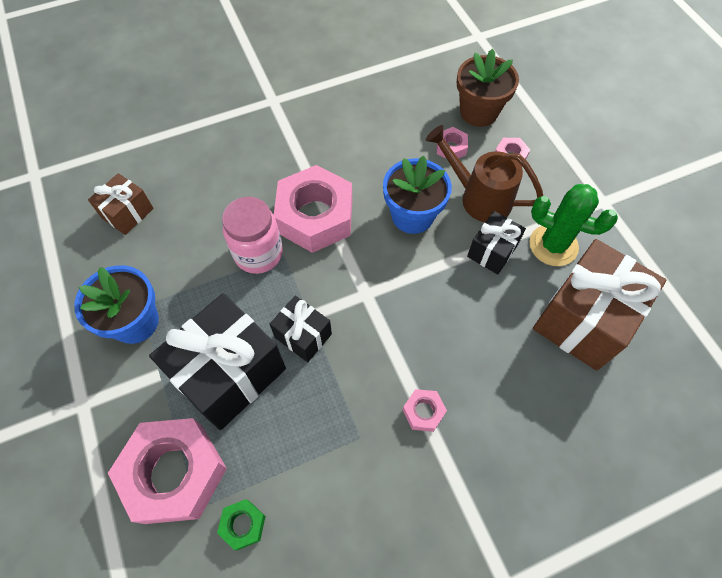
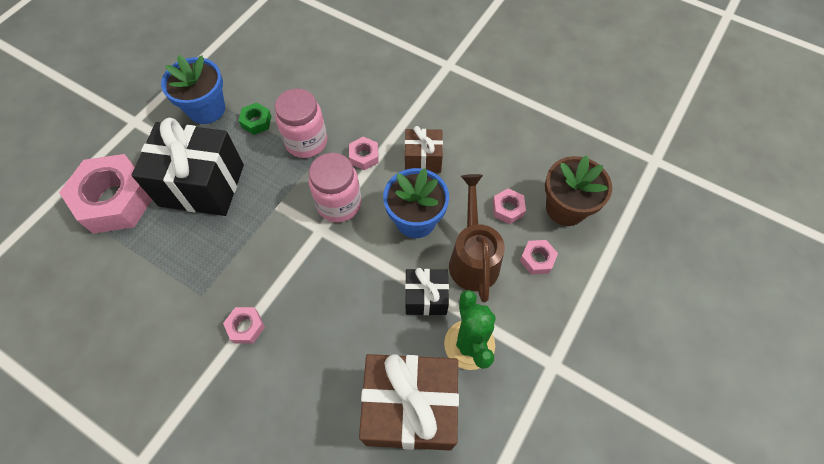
camera: 55 degrees right, 0 degrees up
(128, 213) = (284, 50): brown gift -> brown gift (423, 159)
(243, 525) = (101, 261): green nut -> green nut (256, 122)
(303, 335) = (258, 210): black gift -> none
(315, 216) = (364, 156): pink nut -> pink nut, size x0.43
(350, 264) = (339, 204): none -> pink jar

